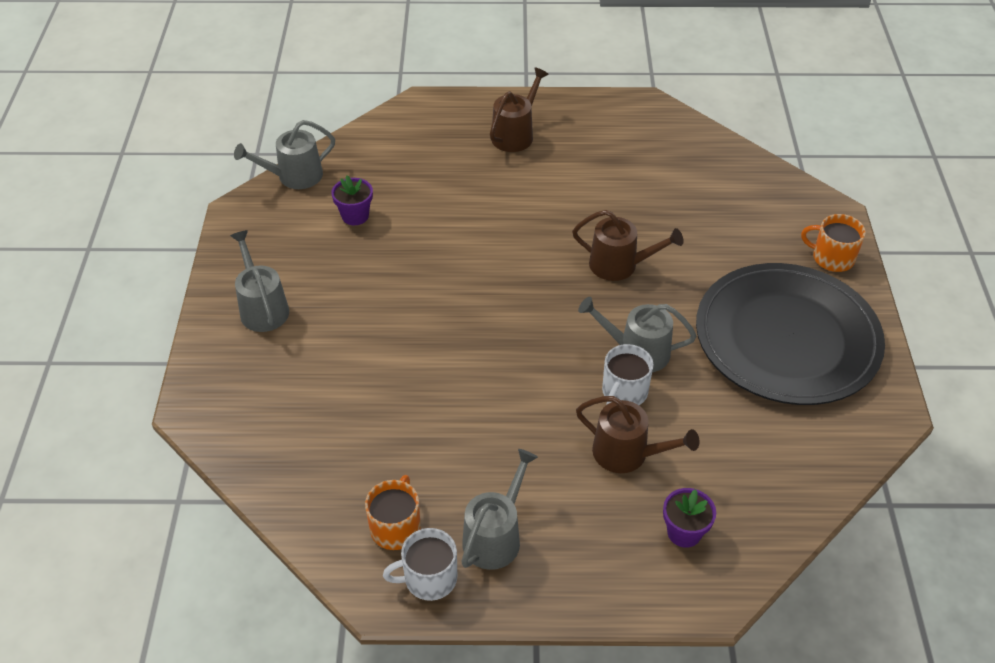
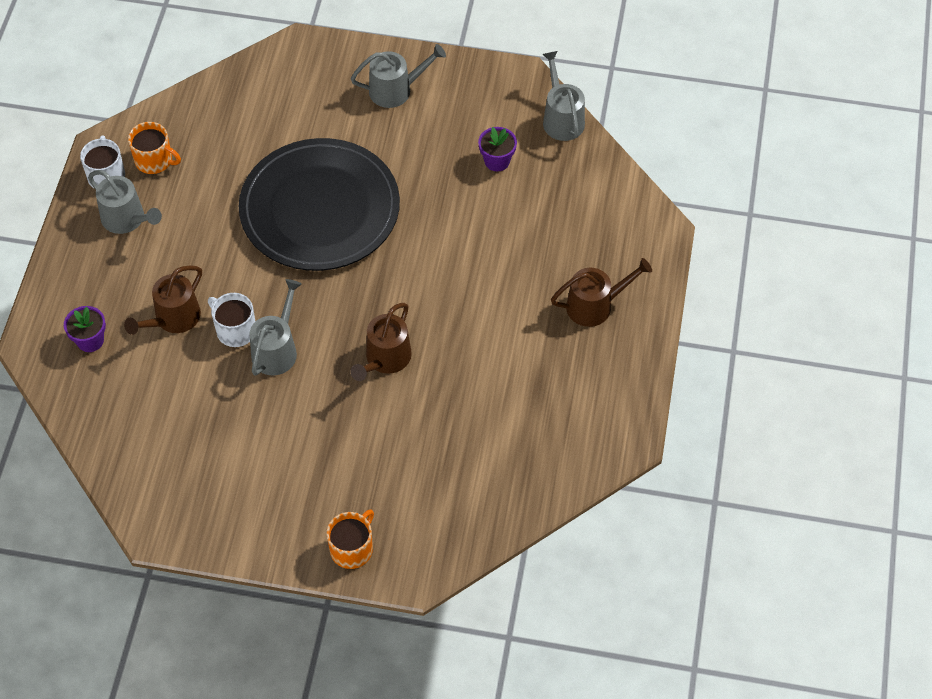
camera: 100 degrees right, 10 degrees up
(515, 134) = (595, 305): brown watering can -> brown watering can turned 60 degrees counterclockwise
(787, 338) = (260, 474): black plate -> black plate (320, 209)

